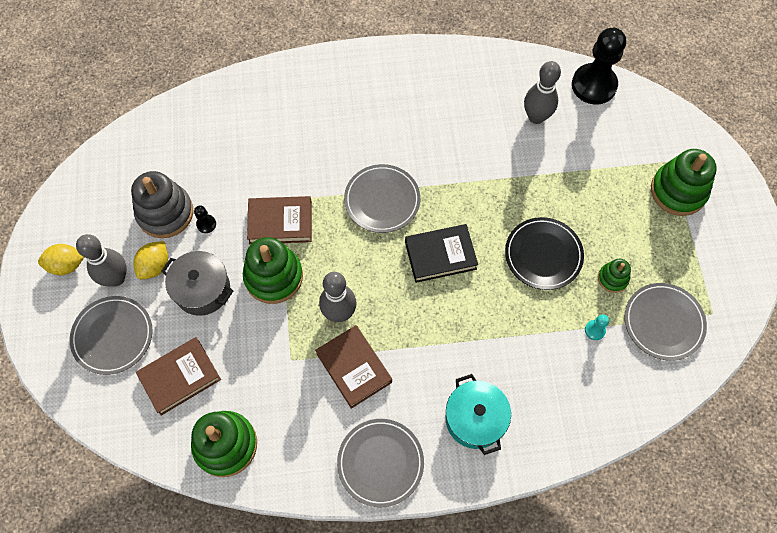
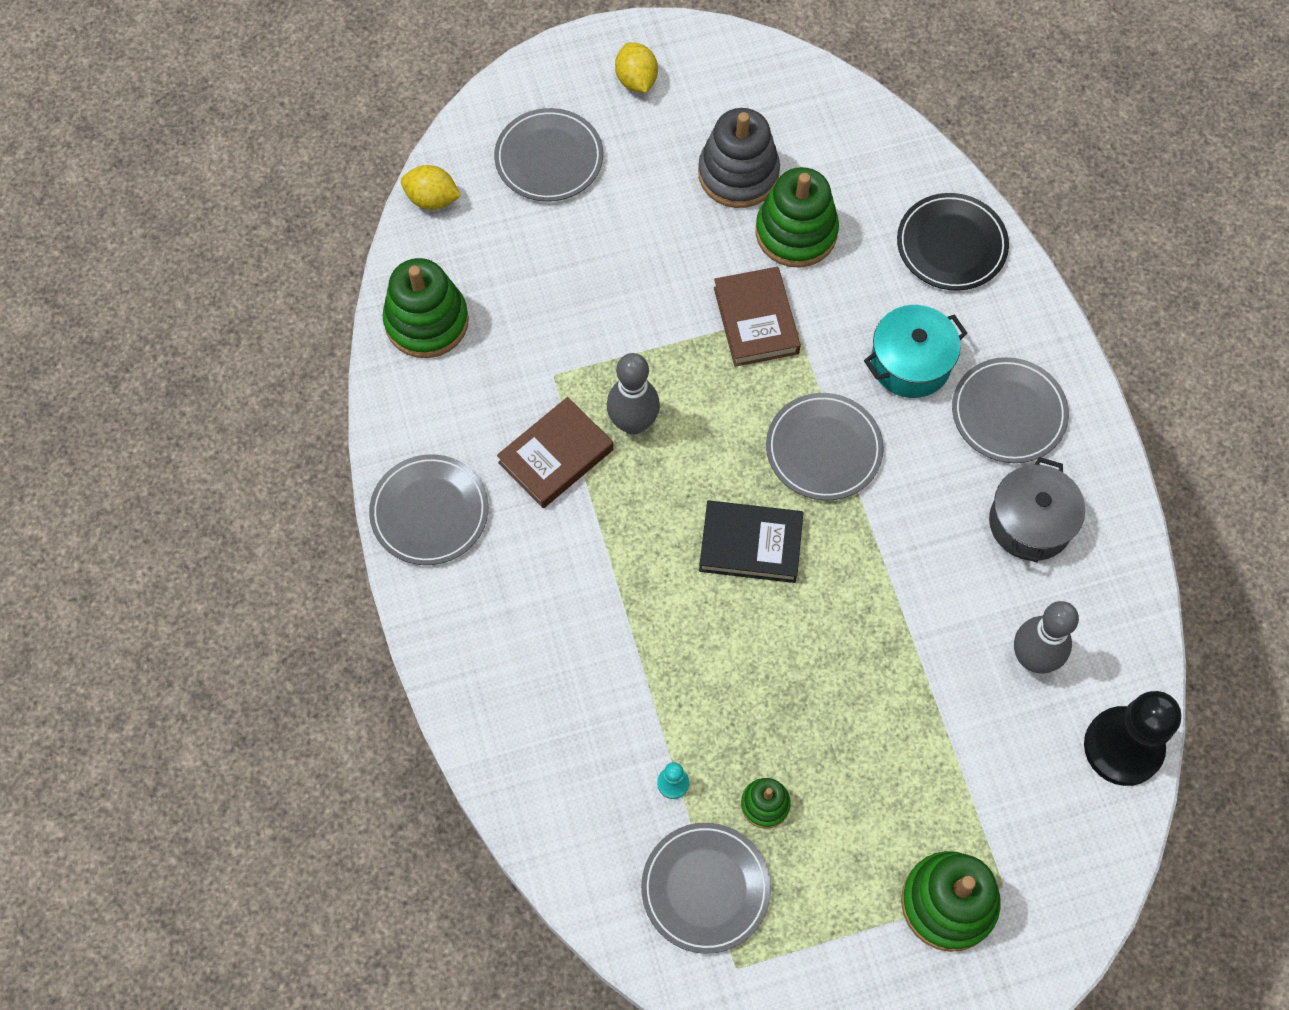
camera: 80 degrees right, 0 degrees up
(116, 278) = (630, 141): grey bowling pin -> none
(155, 266) = (656, 181): yellow lemon -> yellow lemon (432, 199)
(180, 377) = (507, 248): brown book -> none
(202, 290) = (633, 246): grey pot -> grey pot (1030, 523)
(206, 224) = (732, 228): black pawn -> none
(273, 277) = (670, 329): green stacking toy -> green stacking toy (796, 232)
(378, 95) = (1008, 413): none -> grey plate
(440, 255) = (750, 544): black book -> black book turned 60 degrees counterclockwise
(475, 419) = (508, 626): turquoise pot -> turquoise pot (910, 363)
(543, 255) = (783, 694): black plate -> black plate (951, 245)

